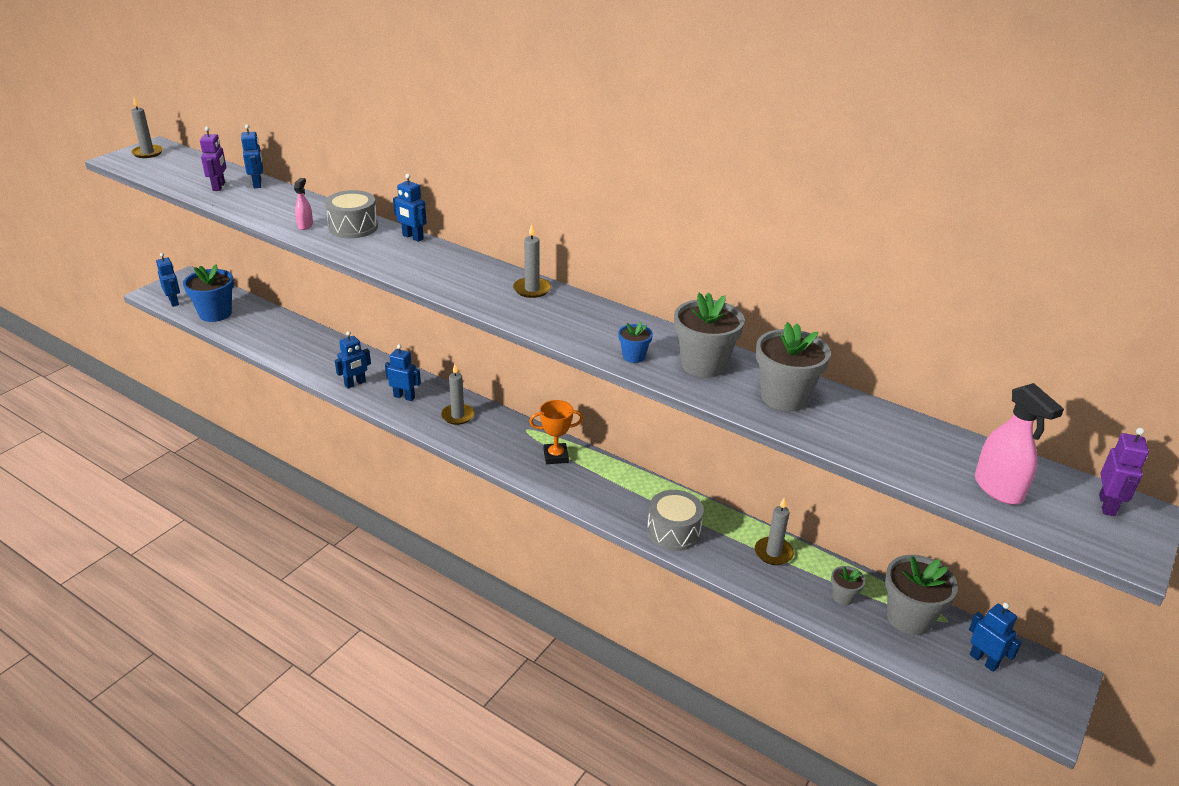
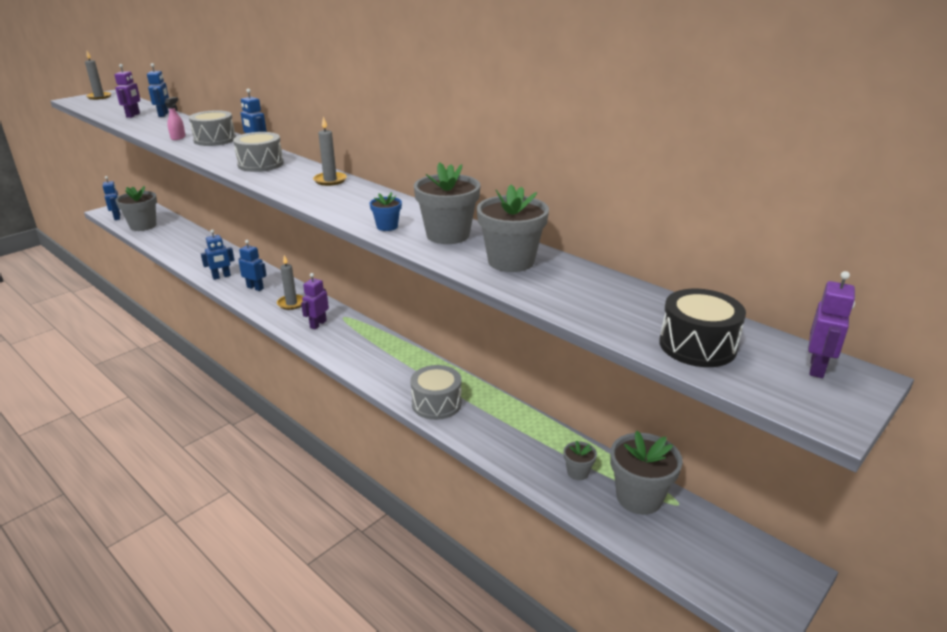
camera: 10 degrees right, 5 degrees down
(215, 313) = (143, 226): blue flower pot -> grey flower pot
(435, 267) = (260, 164): none -> grey drum
(501, 442) = (318, 324): none -> purple robot
(556, 456) = (359, 338): orange trophy -> none
(773, 553) = (523, 429): grey candle -> none
(983, 661) = (706, 546): blue robot -> none
(998, 489) = (697, 345): pink spray bottle -> black drum

